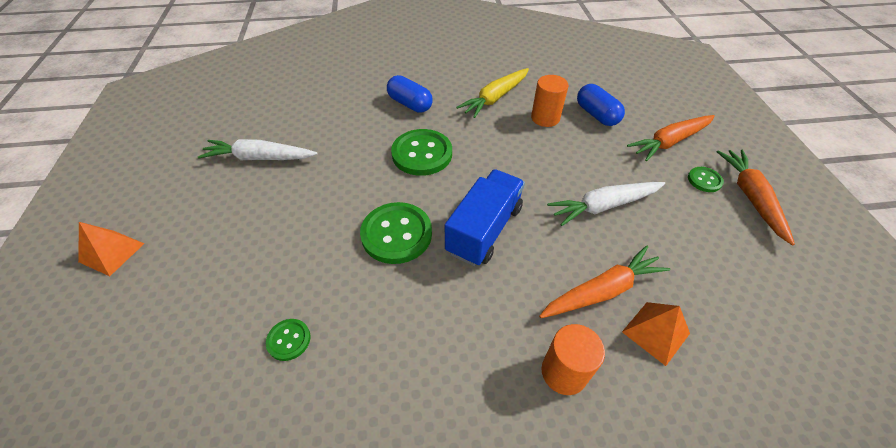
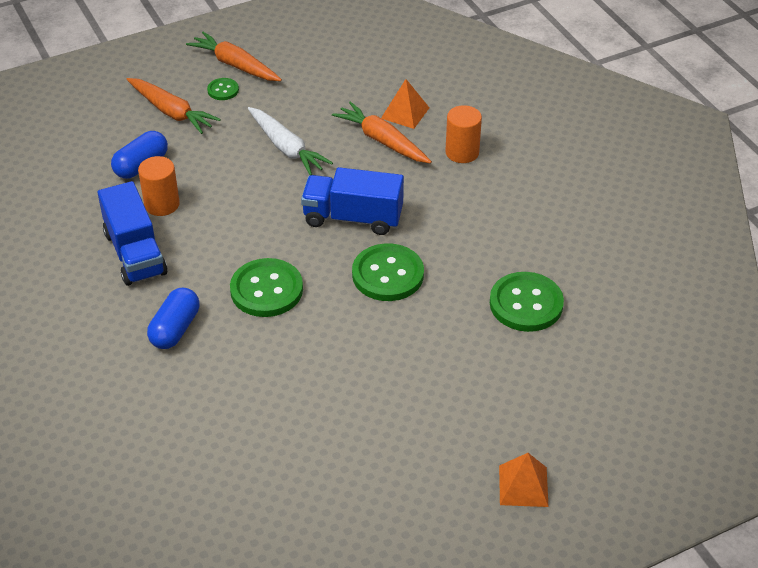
camera: 110 degrees left, 5 degrees down
(259, 158) = (335, 434): white carrot -> none
(289, 340) = (526, 304): green button -> green button, size x1.99
(495, 98) = (135, 253): yellow carrot -> blue truck
(751, 197) = (235, 65): orange carrot -> orange carrot turned 60 degrees clockwise

